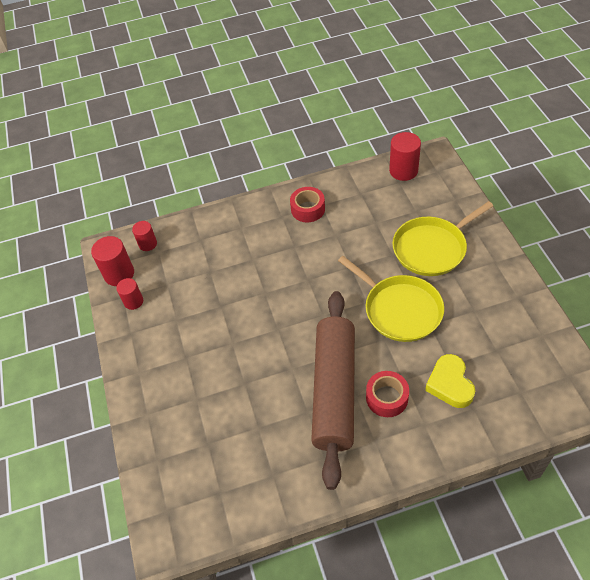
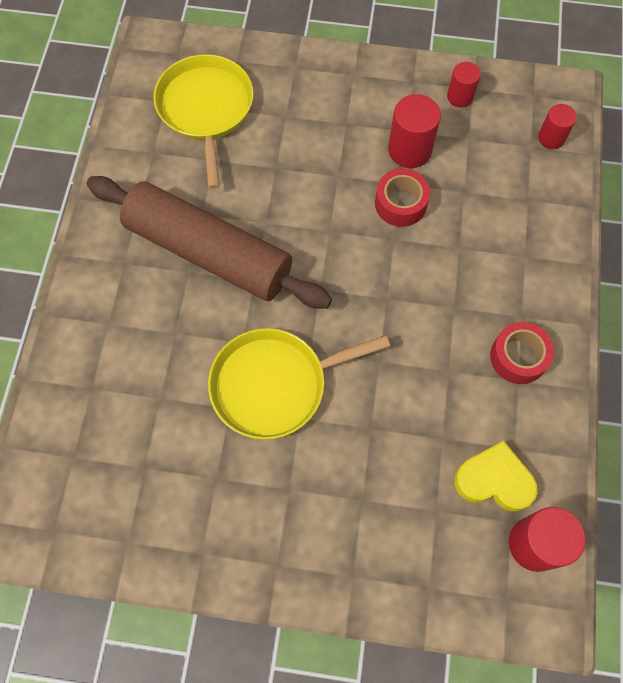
camera: 110 degrees right, 15 degrees up
(119, 274) = (514, 94): red cylinder -> red cylinder (409, 150)
(387, 398) = (165, 302): red tape -> red tape (400, 203)
(432, 248) = (351, 490): yellow pan -> yellow pan (206, 109)
(450, 384) = (136, 381): yellow heart -> yellow heart (494, 480)

